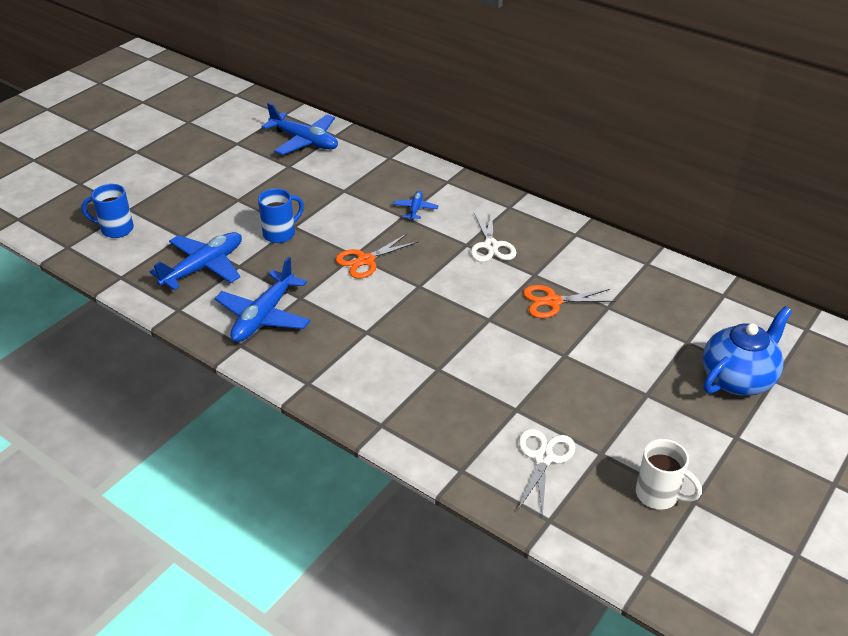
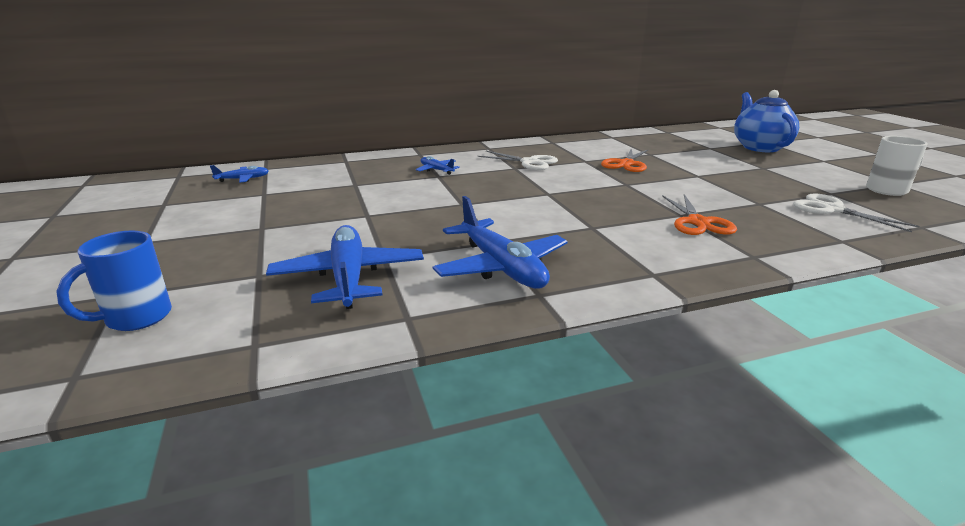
camera: 55 degrees left, 15 degrees down
(280, 233) = (367, 223): blue mug -> none
(305, 141) = (243, 179): blue plane -> blue plane, size x0.50
(366, 260) = (479, 201): orange scissors -> orange scissors (698, 222)

